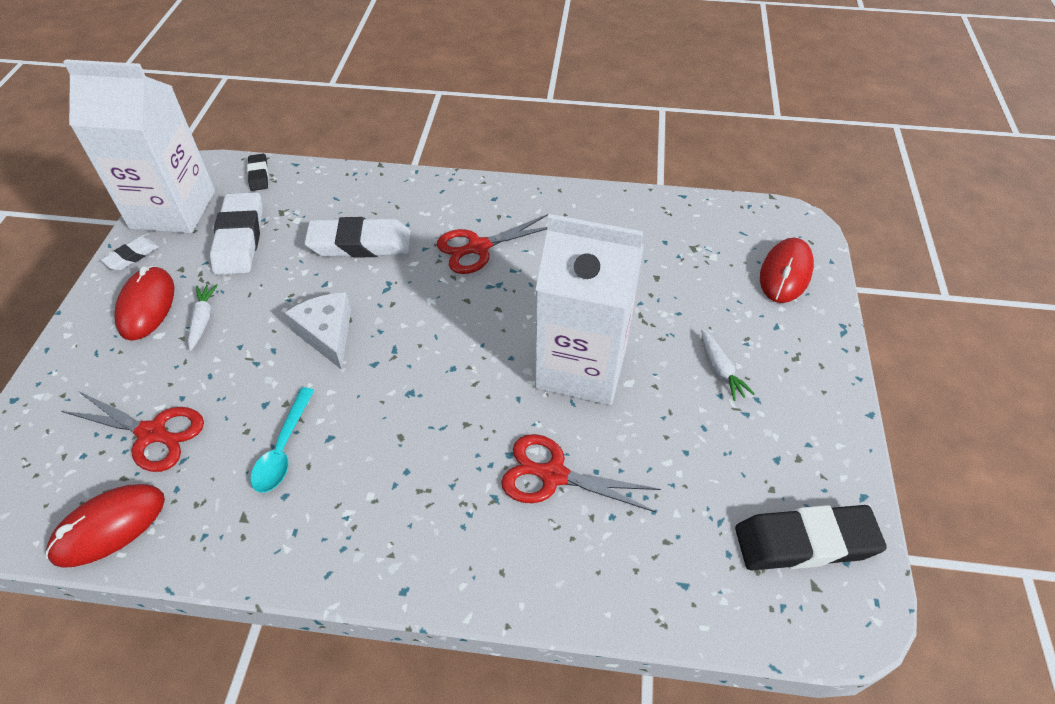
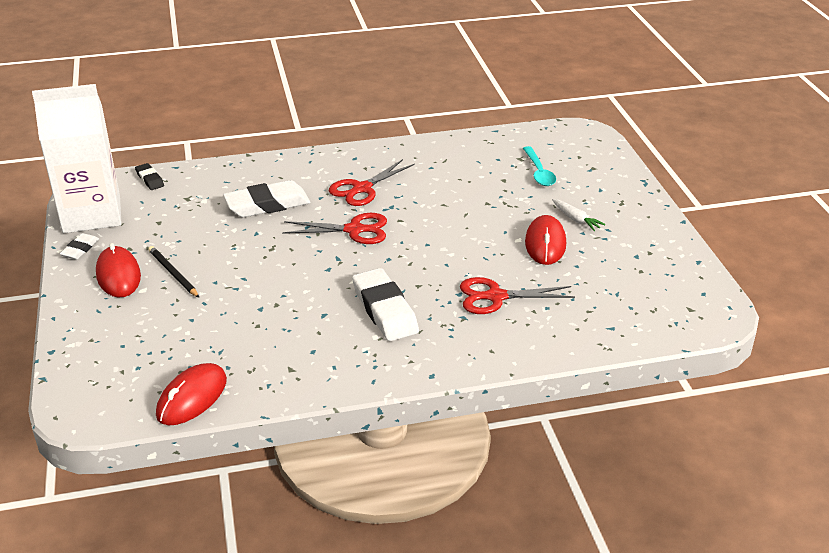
camera: 20 degrees left, 15 degrees down
(153, 433) = (185, 343): red scissors -> red scissors (355, 230)
(203, 320) = (173, 273): white carrot -> black pencil
(240, 239) = (165, 221): white eraser -> white eraser (385, 310)
(283, 449) = (293, 328): turquoise spoon -> turquoise spoon (539, 172)
(327, 334) = (280, 260): white cheese -> none
(581, 367) = (480, 238): white carton -> none
(785, 273) = (591, 160): red mouse -> red mouse (545, 243)
(805, 542) = (674, 290): black eraser -> none

